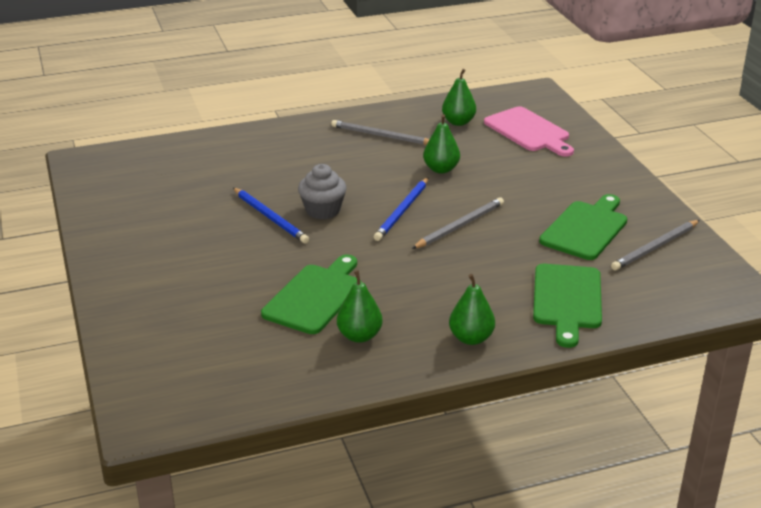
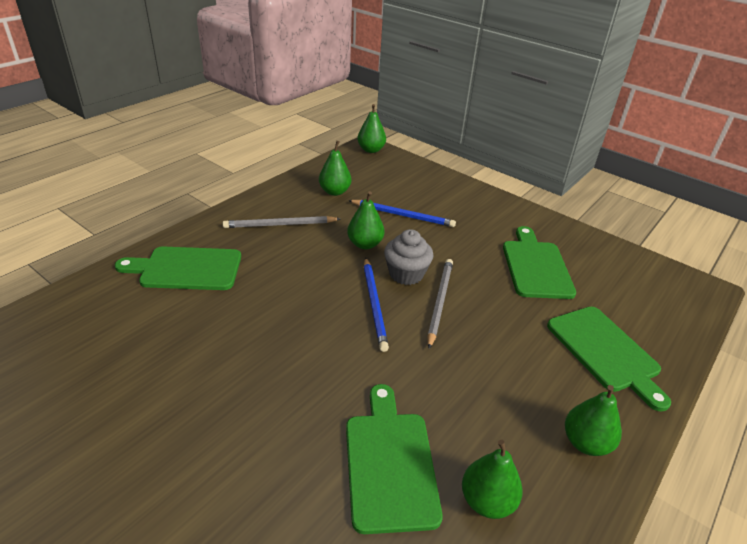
camera: 35 degrees left, 5 degrees up
(270, 217) = (247, 365): blue pencil -> blue pencil (403, 215)
(279, 147) = (186, 269): none -> green cutting board
(323, 210) = (296, 333): grey cupcake -> grey cupcake (406, 274)
(529, 131) = (398, 185): pink cutting board -> none
(537, 94) = (371, 150): none -> green pear
(655, 247) = (600, 266): grey pencil -> none

